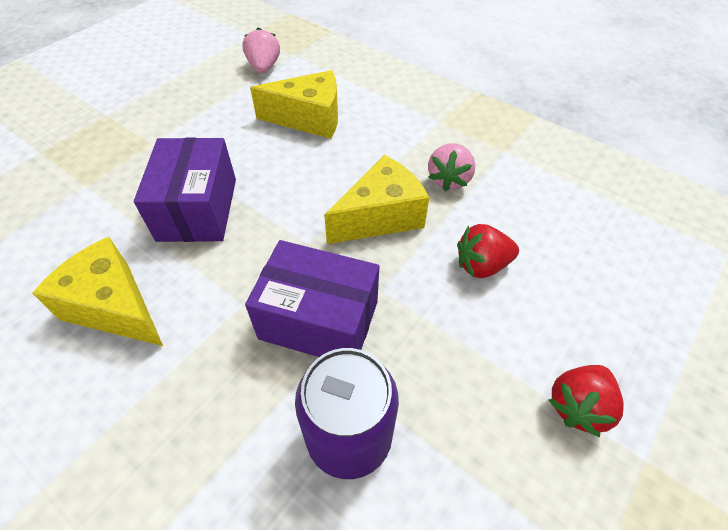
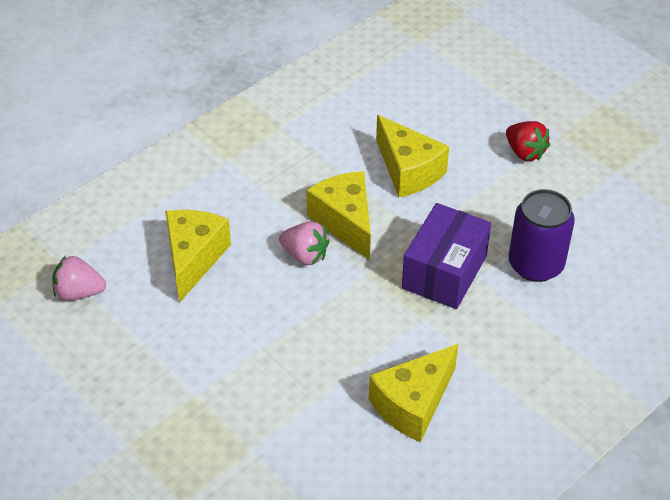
camera: 80 degrees left, 5 degrees down
(198, 209) = (308, 350): purple box -> none
(449, 179) = (310, 170): pink strawberry -> pink strawberry (305, 255)
(482, 265) = (408, 171): red strawberry -> yellow cheese

